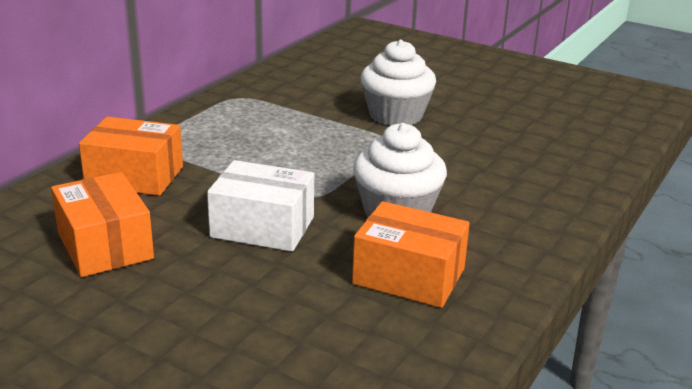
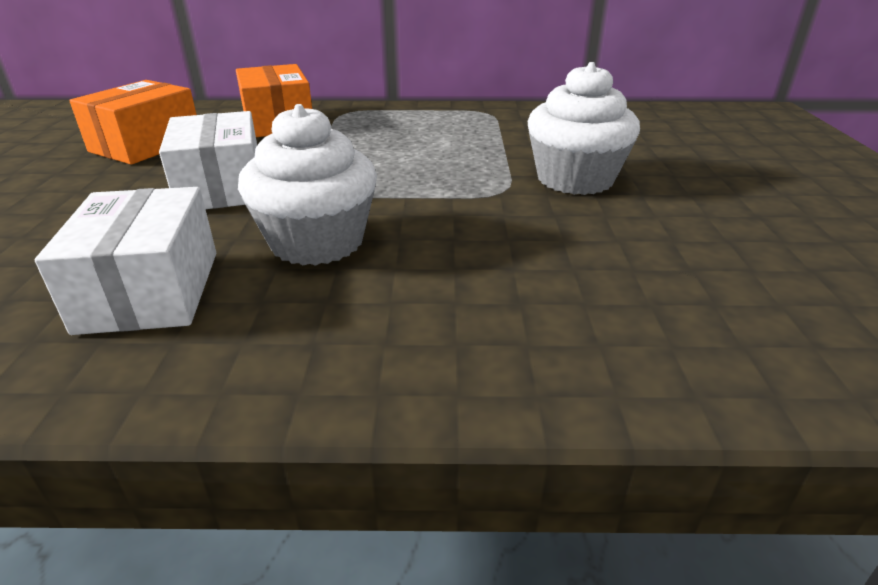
camera: 60 degrees right, 5 degrees up
(409, 276) = (150, 290): orange box -> white box

